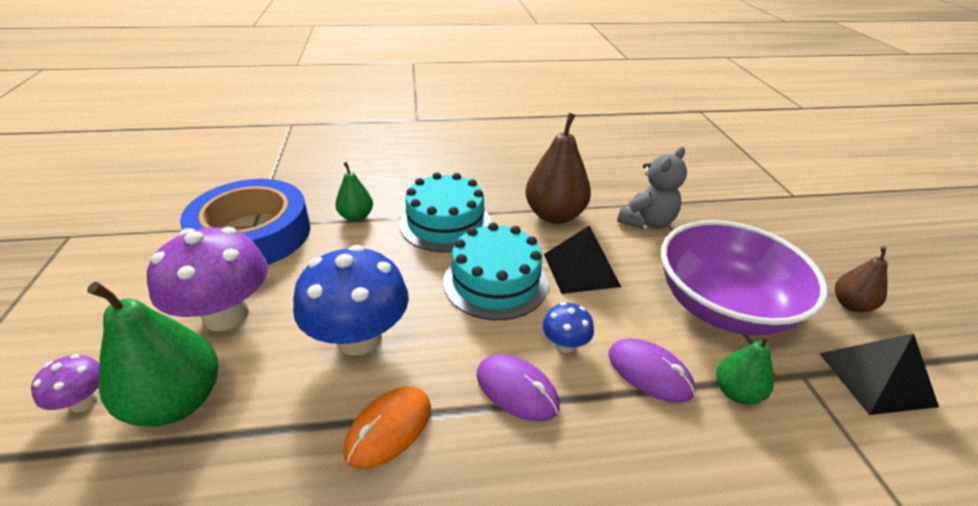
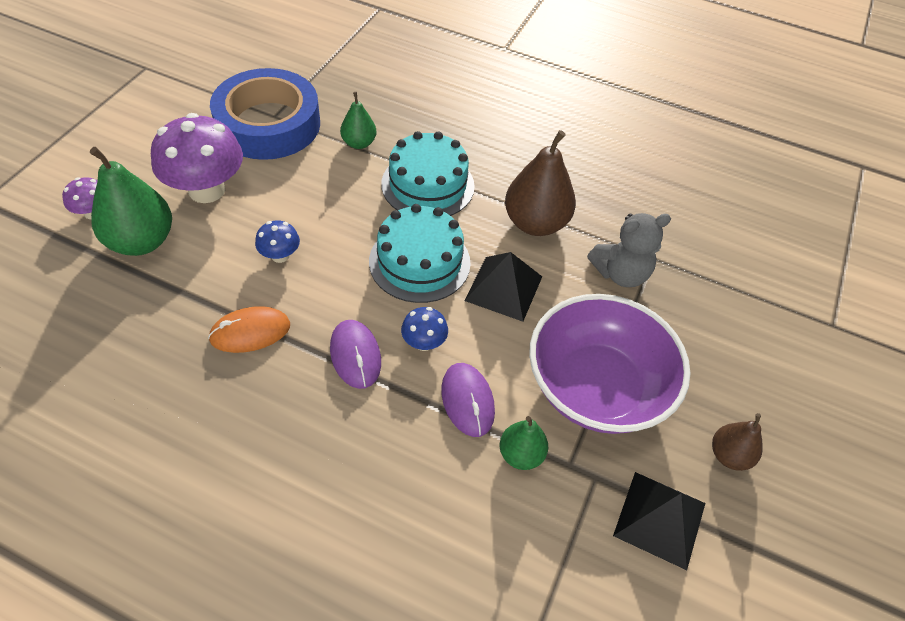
camera: 30 degrees right, 15 degrees up
(359, 338) = (280, 255): blue mushroom -> blue mushroom, size x0.48

